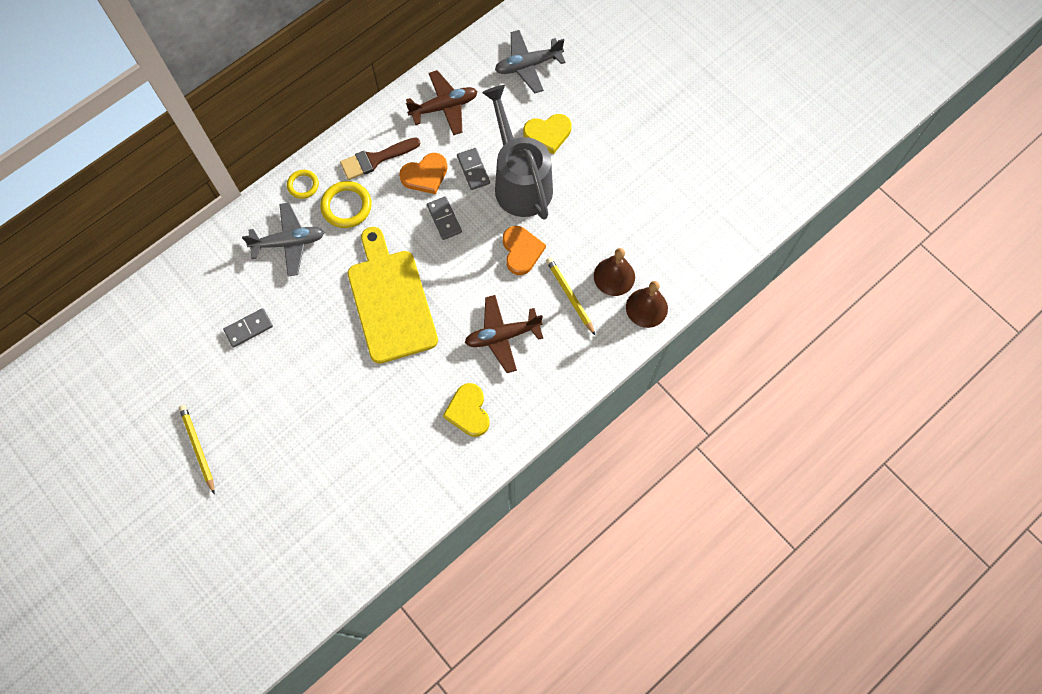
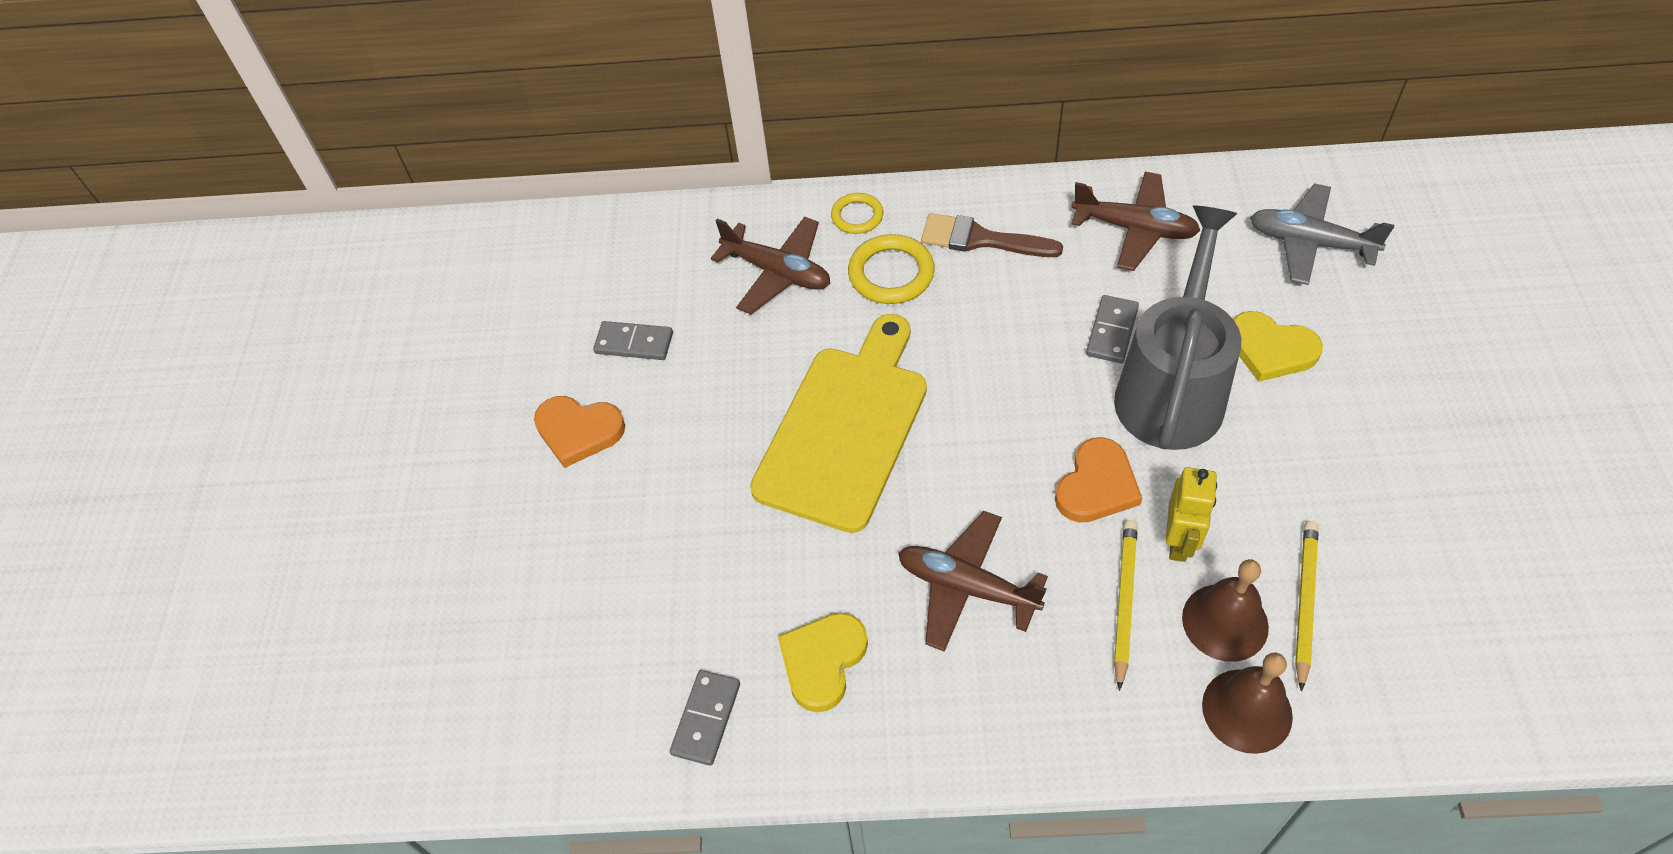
camera: 45 degrees right, 15 degrees down
(198, 447) = (440, 446): yellow pencil -> yellow pencil (1305, 602)
(289, 242) = (777, 272): grey plane -> brown plane
(425, 175) = (1034, 298): orange heart -> orange heart (578, 431)
(444, 219) = (1014, 370): grey domino -> grey domino (706, 719)
(573, 253) = (1179, 542): none -> yellow robot

